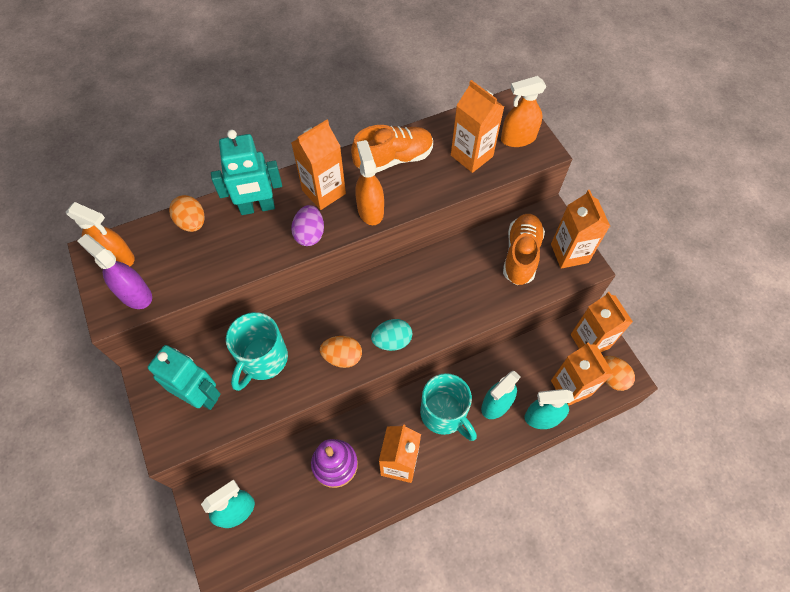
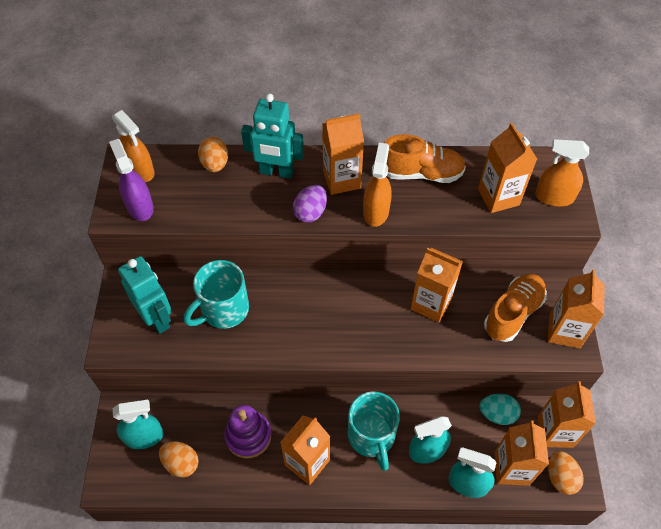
camera: 25 degrees right, 5 degrees down
(342, 357) = (294, 337): orange egg -> orange egg (181, 463)
(392, 341) = (347, 342): turquoise egg -> turquoise egg (497, 414)
(449, 275) = (431, 304): none -> orange carton

